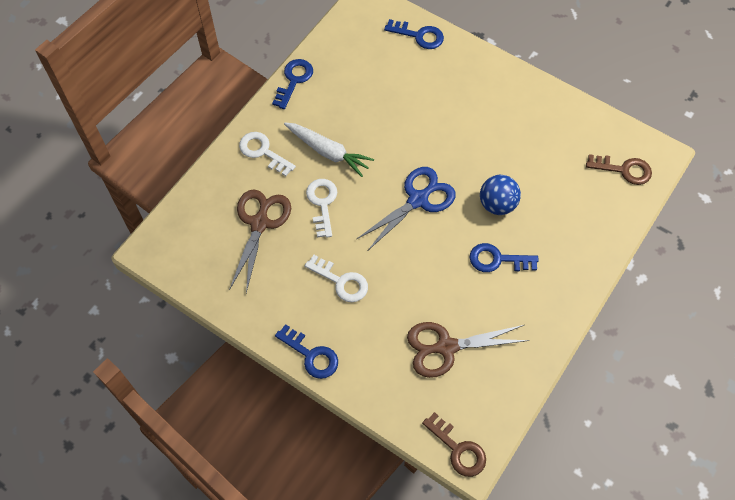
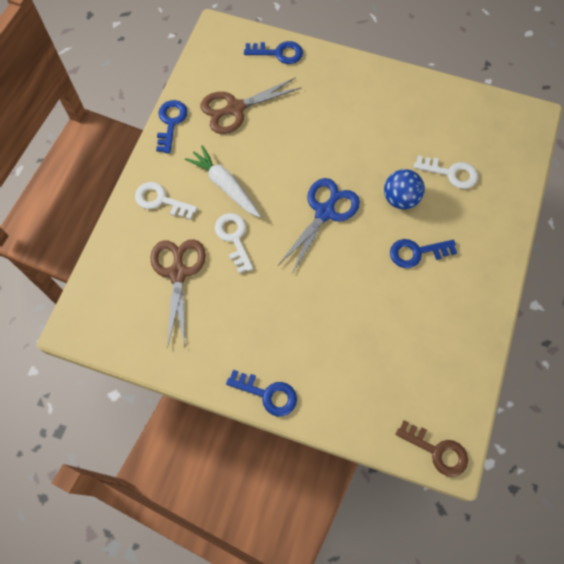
camera: 15 degrees left, 5 degrees up
(328, 152) = (225, 185): white carrot -> white carrot turned 150 degrees counterclockwise
(341, 281) = (275, 312): white key -> white key (450, 173)
(446, 347) = (395, 351): brown scissors -> brown scissors (235, 109)
(624, 170) = (505, 138): brown key -> none

